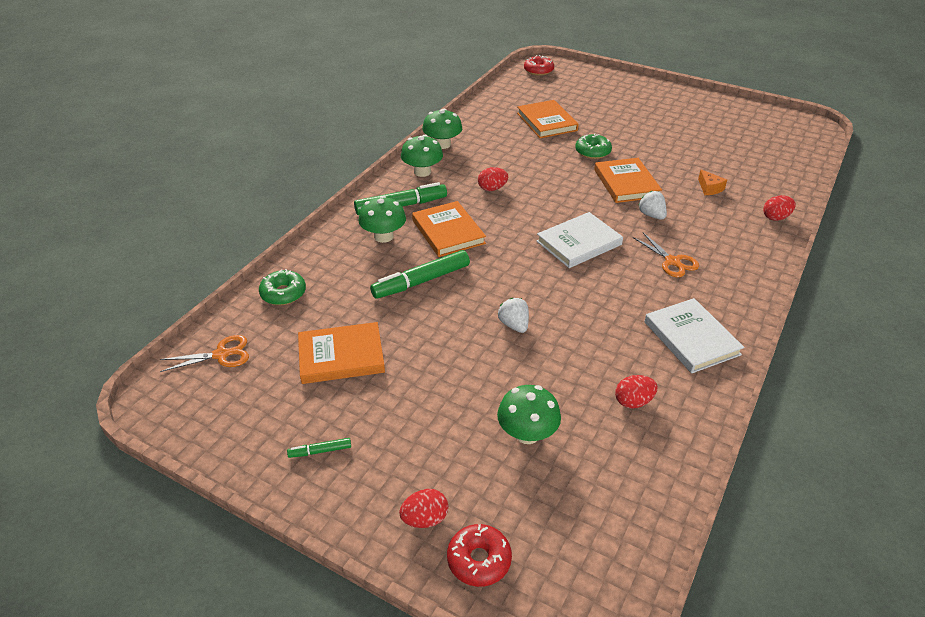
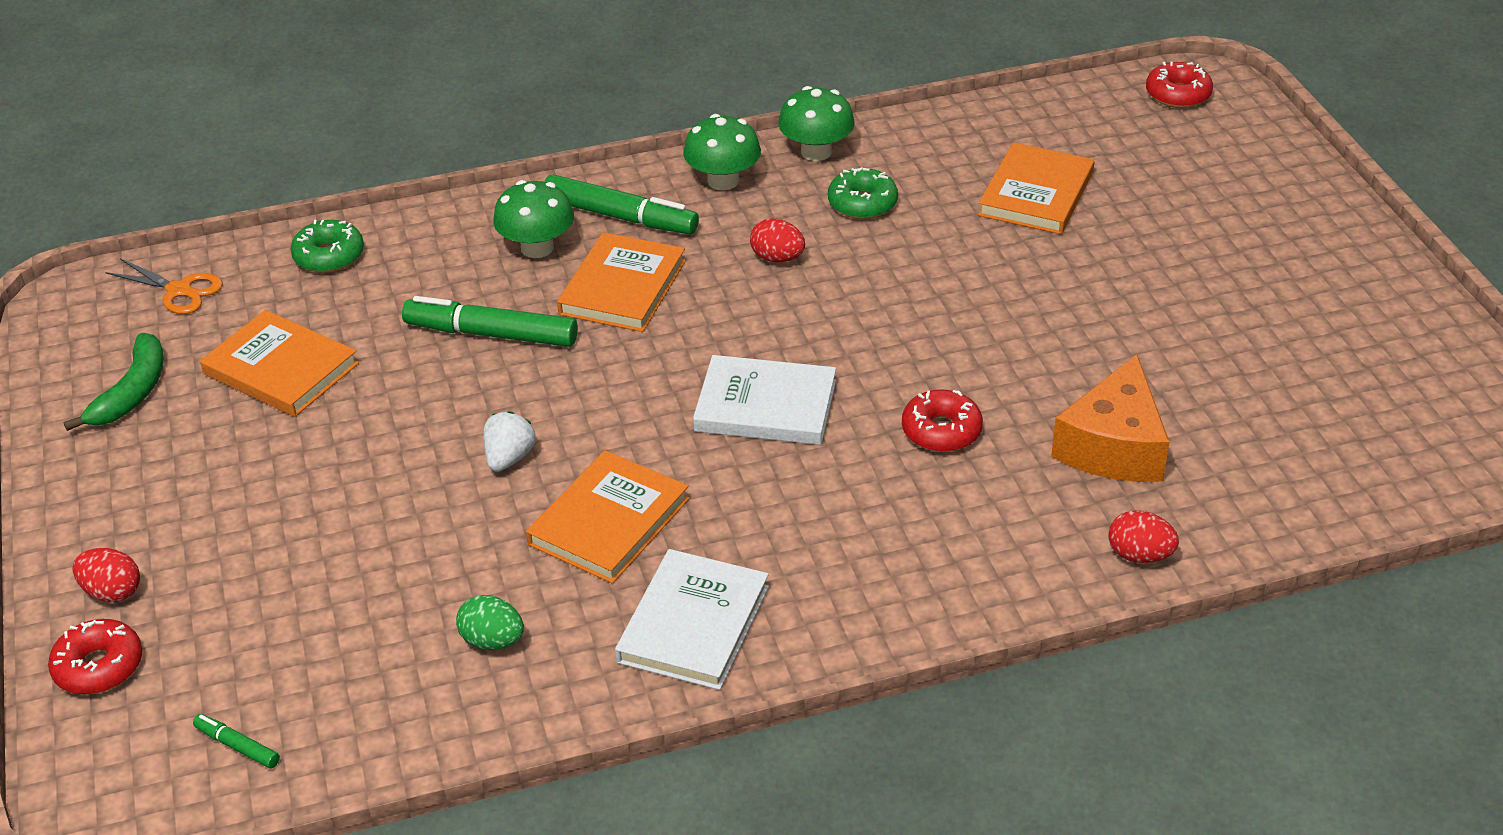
camera: 45 degrees right, 0 degrees up
(274, 417) = (133, 392): none -> green banana
(320, 451) = (123, 456): green marker -> green marker (237, 746)
(527, 433) = (328, 587): green mushroom -> none
(592, 152) = (1025, 282): green donut -> green donut (862, 203)
(626, 183) = (990, 361): orange book -> orange book (609, 522)
(633, 402) = (492, 641): red egg -> green egg
(651, 215) = (941, 431): white strawberry -> red donut
(672, 261) = (851, 513): orange scissors -> none
(709, 188) = (1114, 446): orange cheese -> orange cheese, size x2.14

